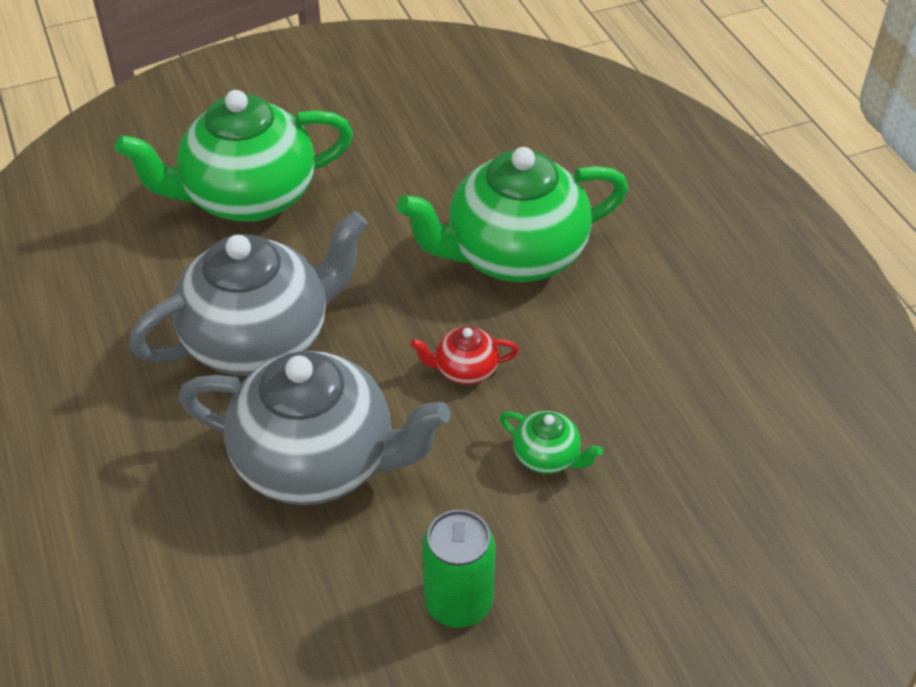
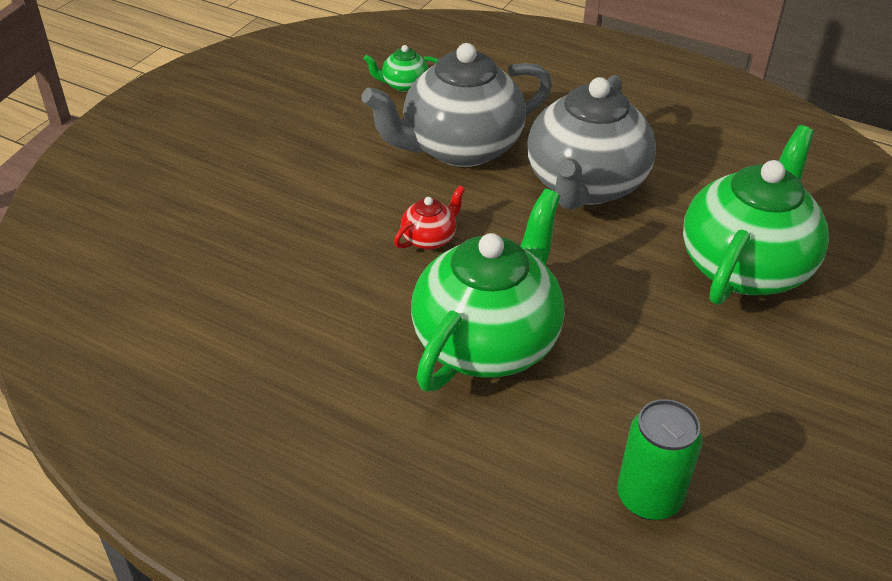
camera: 140 degrees right, 5 degrees down
(458, 602) = (307, 132): green can -> green can (649, 497)
(547, 457) = (320, 218): green teapot -> green teapot (404, 85)

